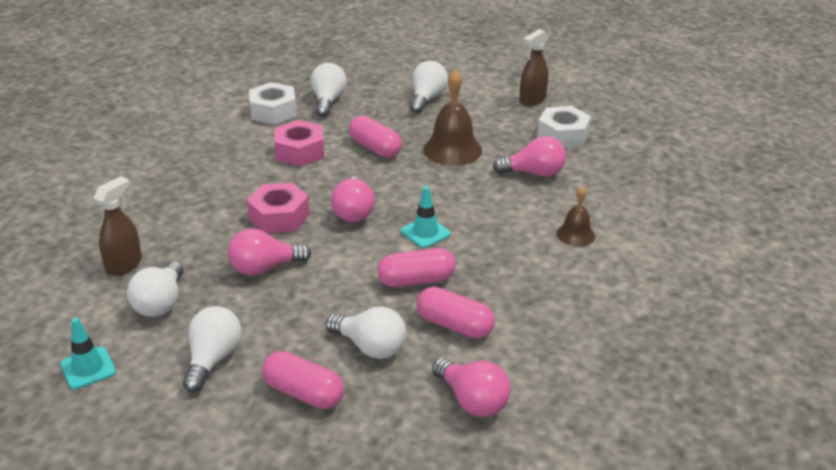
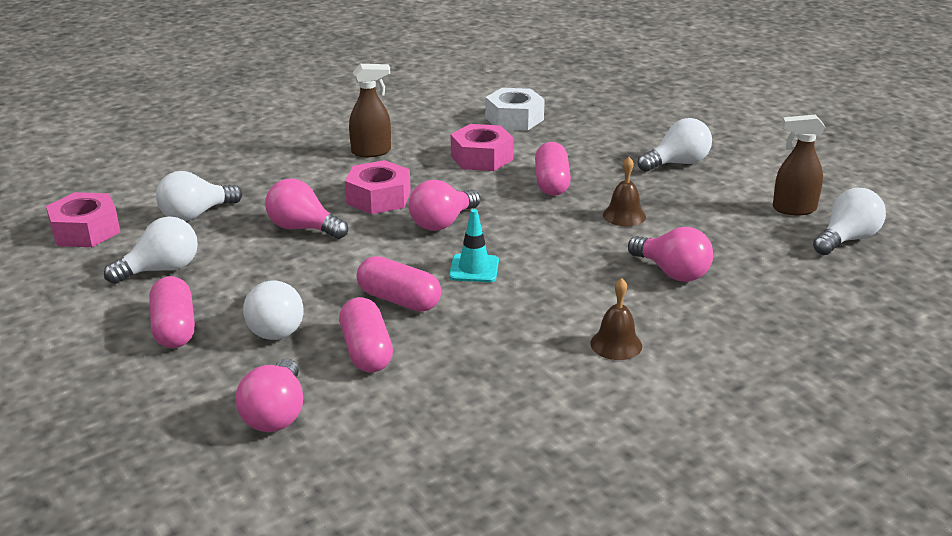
camera: 45 degrees right, 5 degrees down
(88, 368) = (85, 231): turquoise traffic cone -> pink nut
(124, 265) = (218, 178): brown spray bottle -> brown spray bottle (371, 152)
(328, 101) = (577, 129): white light bulb -> white light bulb (847, 239)
(452, 149) = (624, 215): brown bell -> brown bell, size x0.58
(563, 135) = (769, 255): white nut -> none

